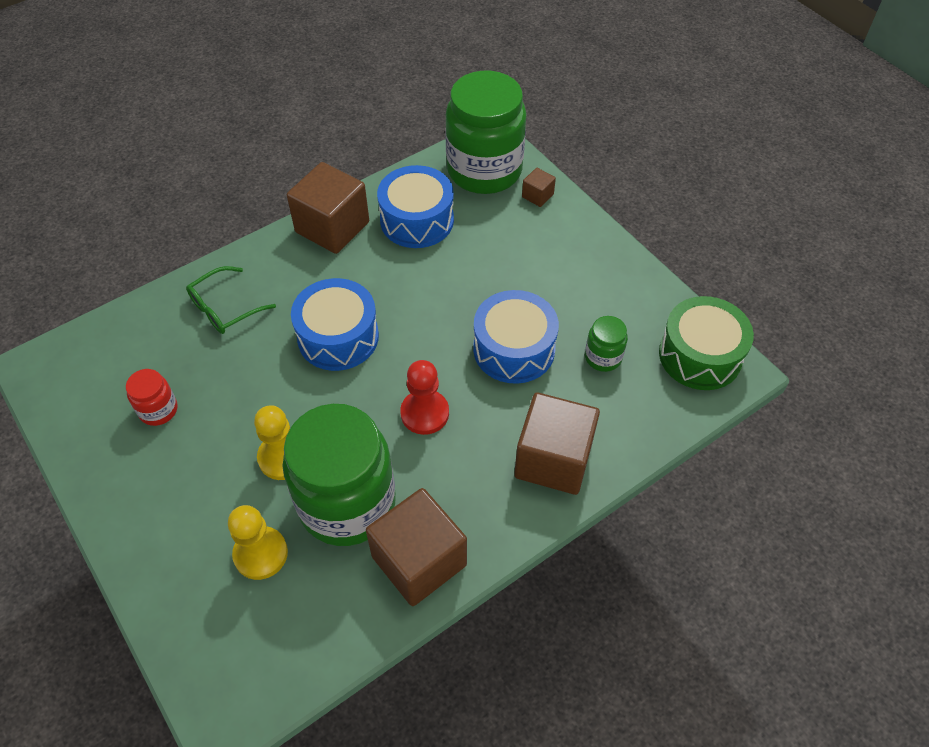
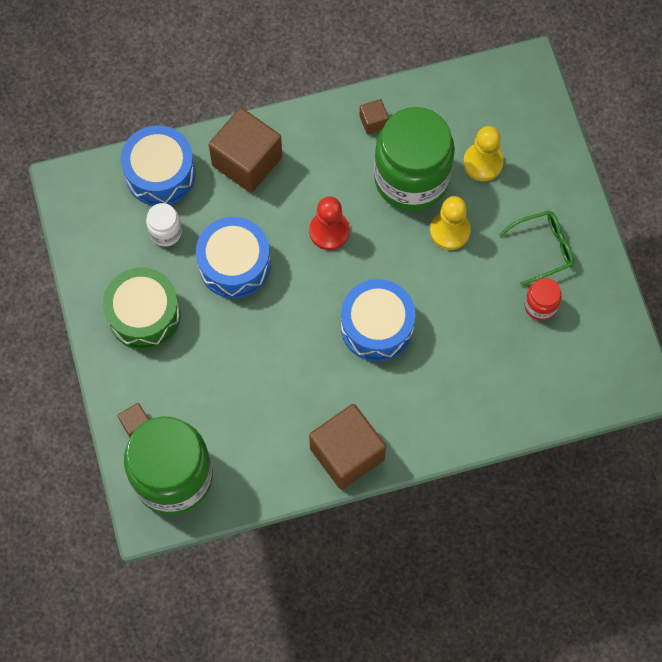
camera: 160 degrees left, 15 degrees up
(224, 308) = (468, 391): green glasses -> green glasses (543, 248)
(417, 220) = (264, 434): blue drum -> blue drum (160, 173)
(419, 561) = (373, 121): brown cube -> brown cube, size x0.45
(603, 357) = (165, 232): green jar -> white jar
(700, 355) = (87, 207): green drum -> green drum (144, 315)

